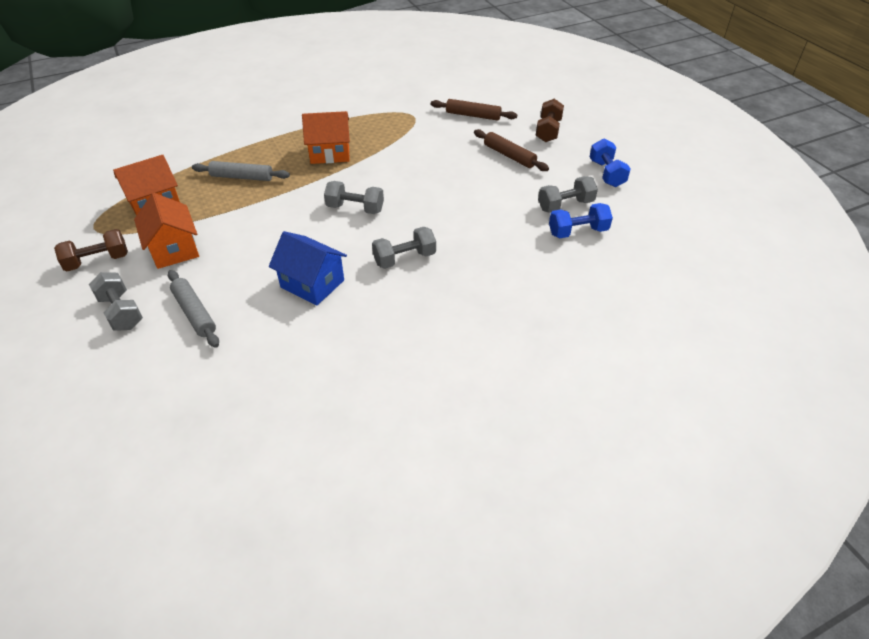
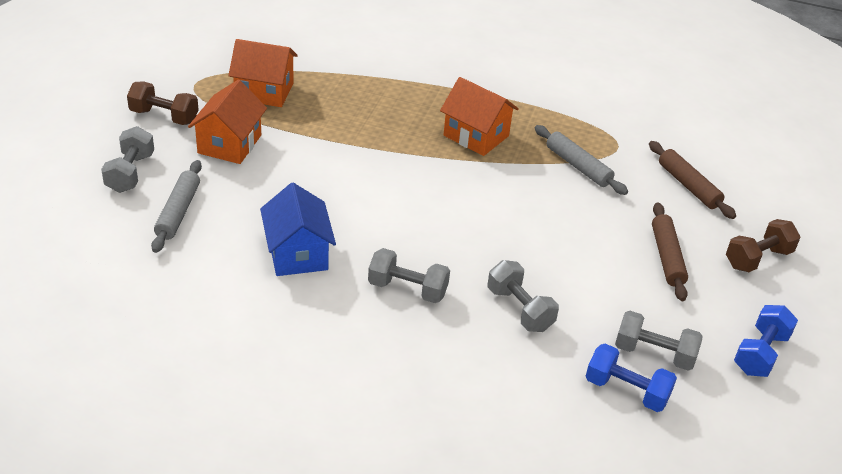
camera: 40 degrees right, 5 degrees down
(242, 177) = (365, 111): grey rolling pin -> grey rolling pin (578, 166)
(355, 208) = (426, 208): grey dumbbell -> grey dumbbell (519, 309)

